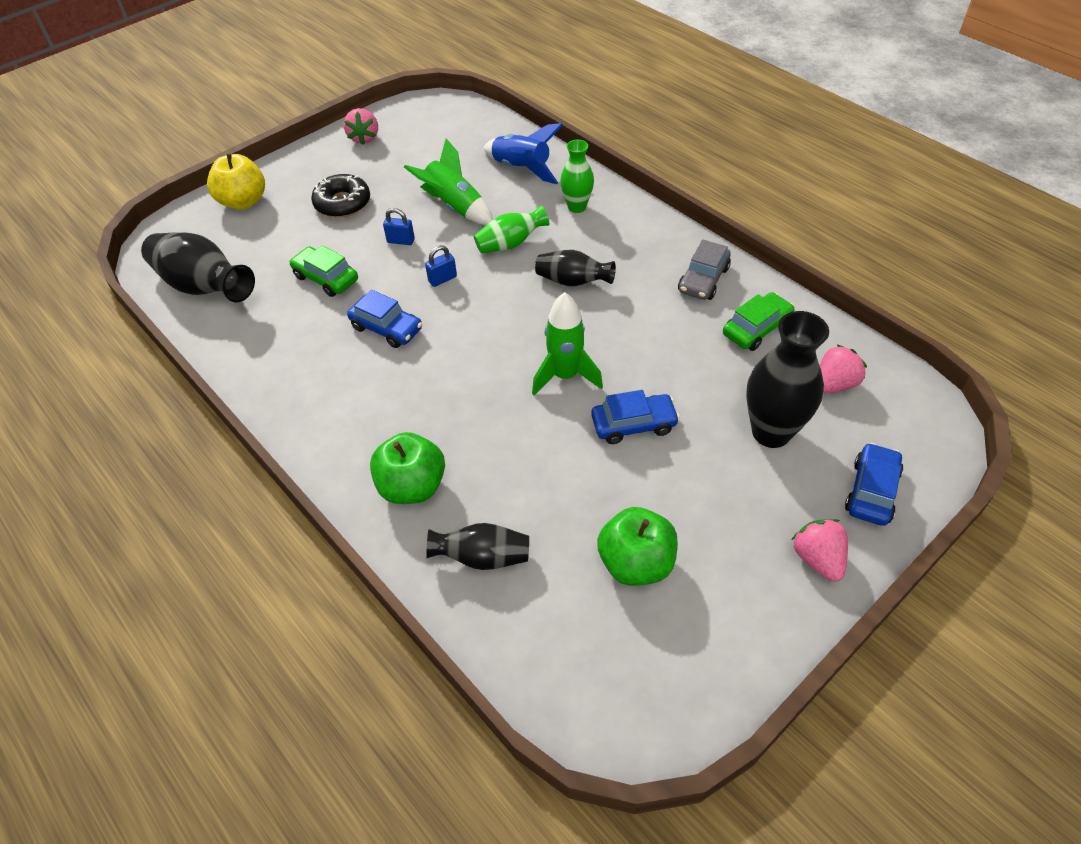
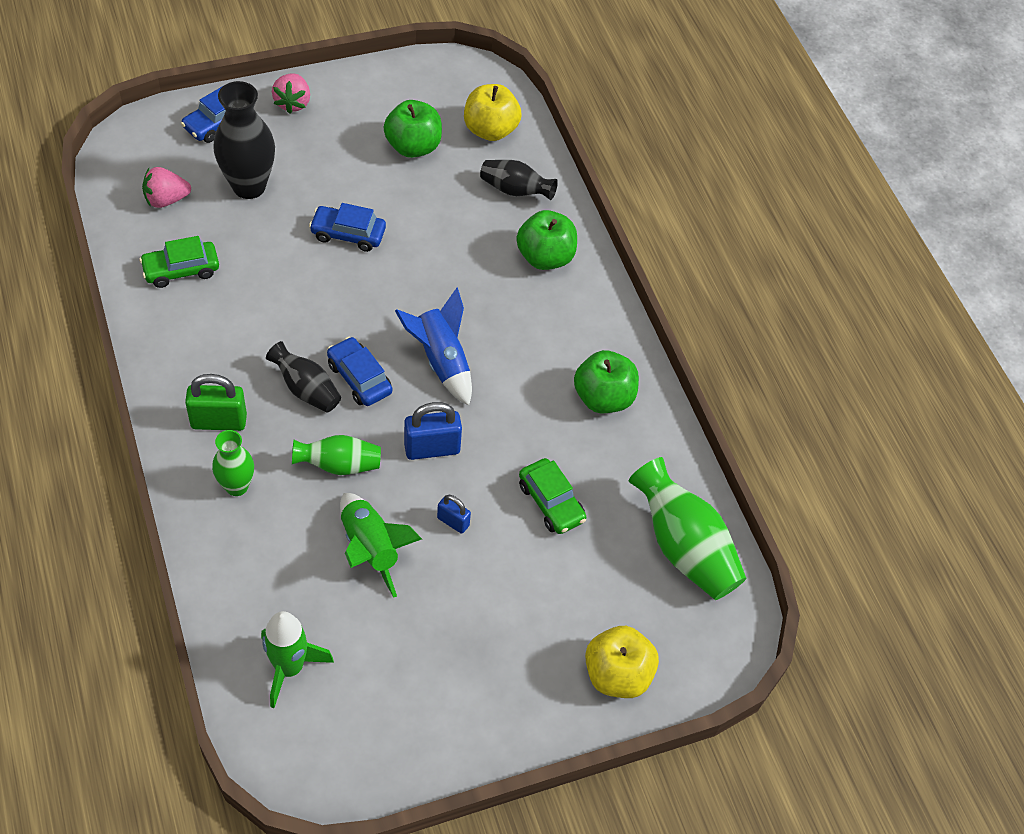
camera: 165 degrees left, 5 degrees up
(204, 287) = (684, 547): black vase -> green vase
(303, 370) = (603, 398): none -> green apple
(342, 203) = (497, 615): black donut -> none
(364, 138) = (427, 738): pink strawberry -> none
(386, 328) = (511, 412): blue car -> blue car (359, 378)
(442, 279) = (432, 448): blue padlock -> blue padlock, size x1.73
(521, 169) = (259, 578): blue rocket -> blue rocket (441, 361)
(556, 635) = (490, 130): none -> yellow apple
(565, 376) = (375, 296): green rocket -> green rocket (289, 668)
(623, 237) = (219, 421): none -> green padlock
(703, 280) = (183, 337): grey car -> none

